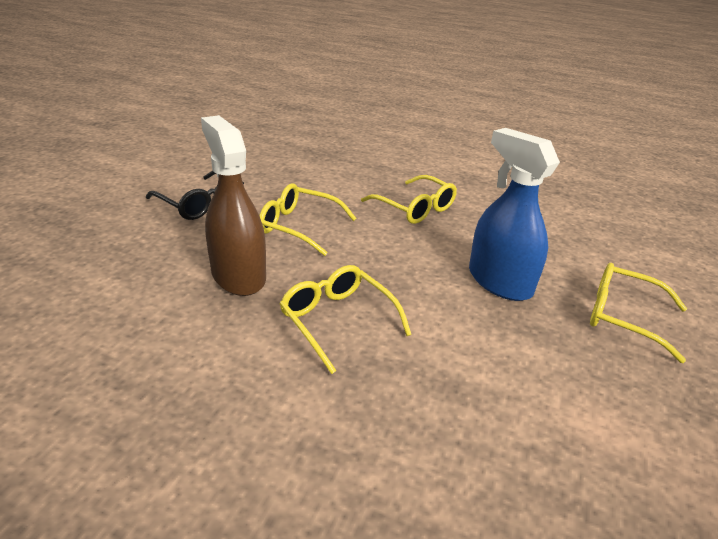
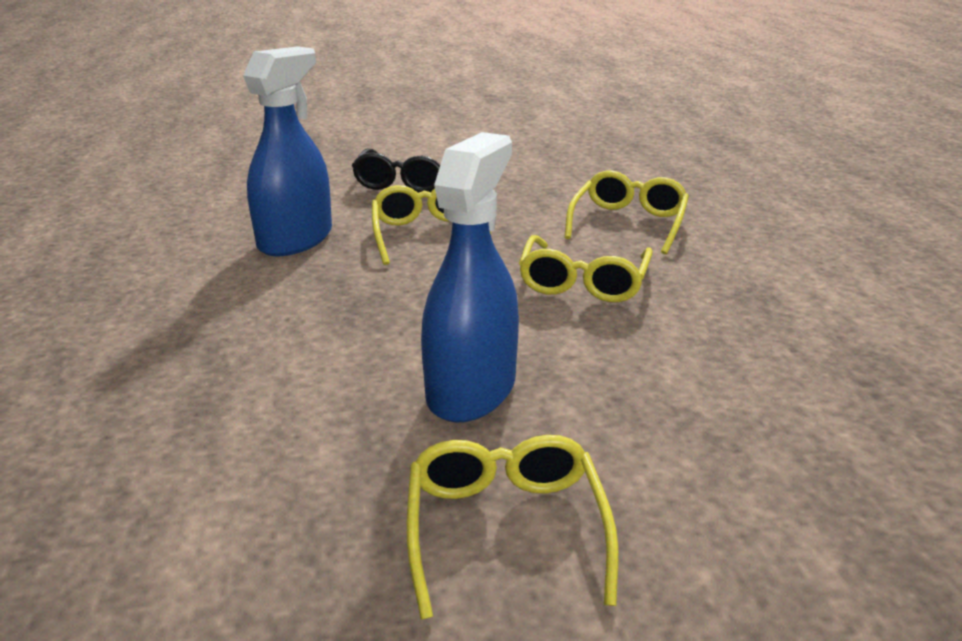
camera: 60 degrees right, 5 degrees down
(238, 275) = (295, 239): brown spray bottle -> blue spray bottle
(337, 321) = (266, 309): yellow glasses -> yellow glasses (628, 223)

